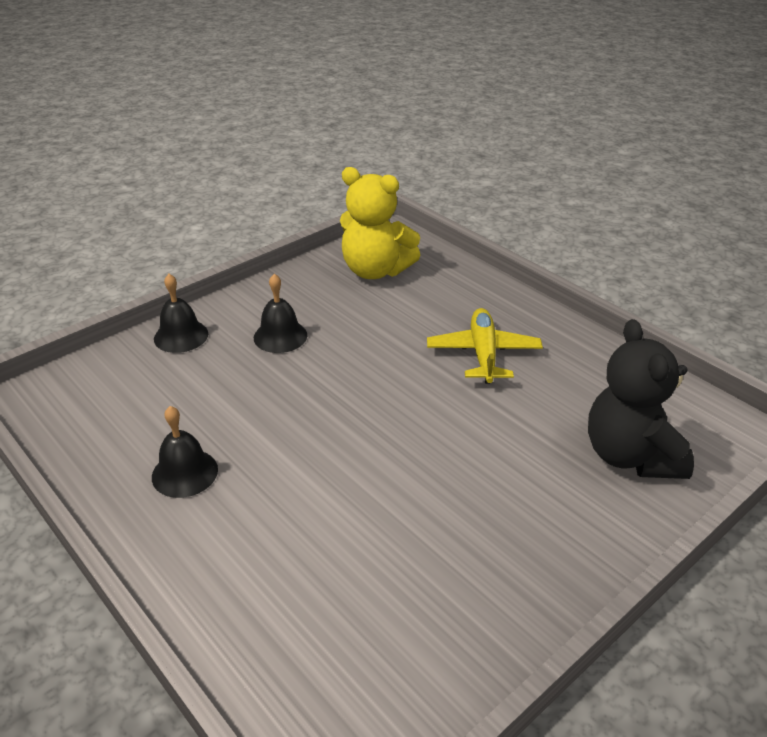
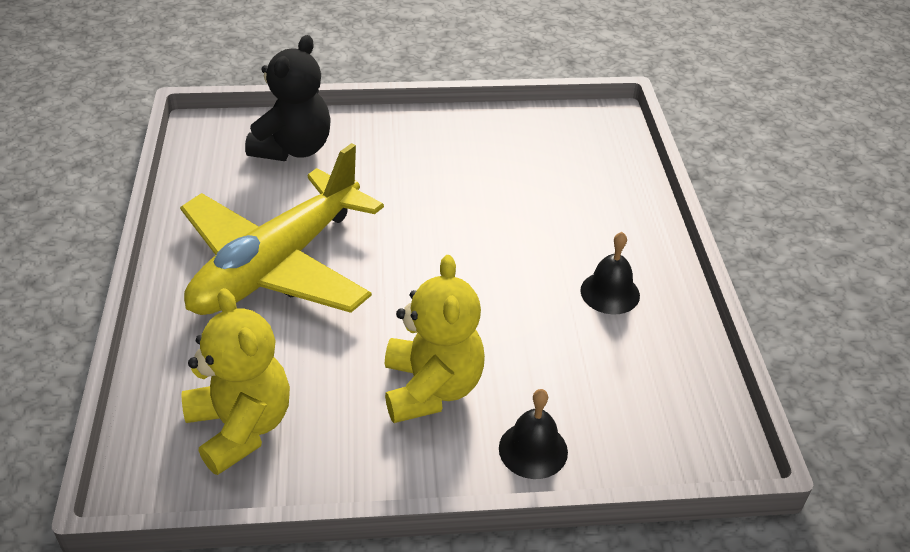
camera: 145 degrees left, 5 degrees up
(280, 336) = (431, 388): black bell -> yellow teddy bear
(483, 354) = (277, 265): yellow plane -> yellow plane, size x1.93

